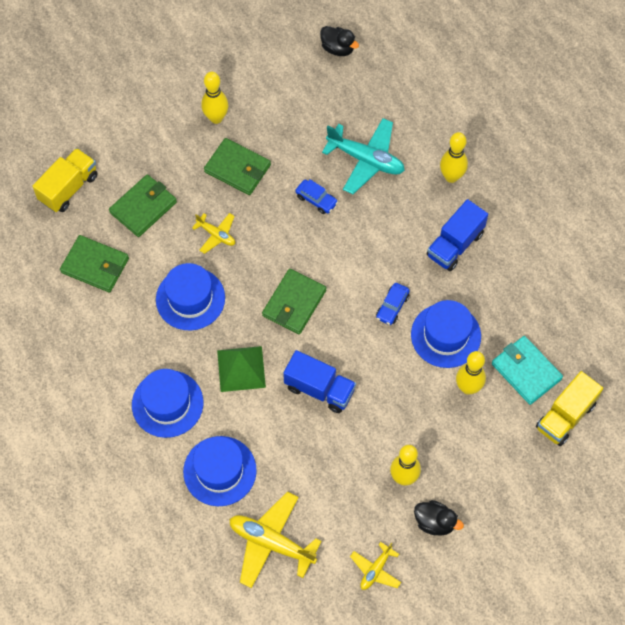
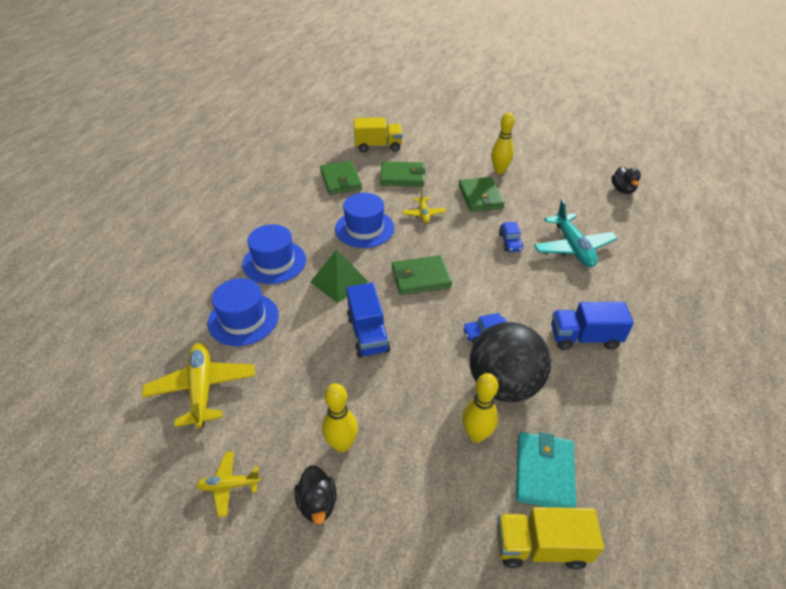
camera: 50 degrees right, 20 degrees down
(446, 335) = (503, 384): blue hat -> black ball
(451, 177) = (631, 299): yellow bowling pin -> none

